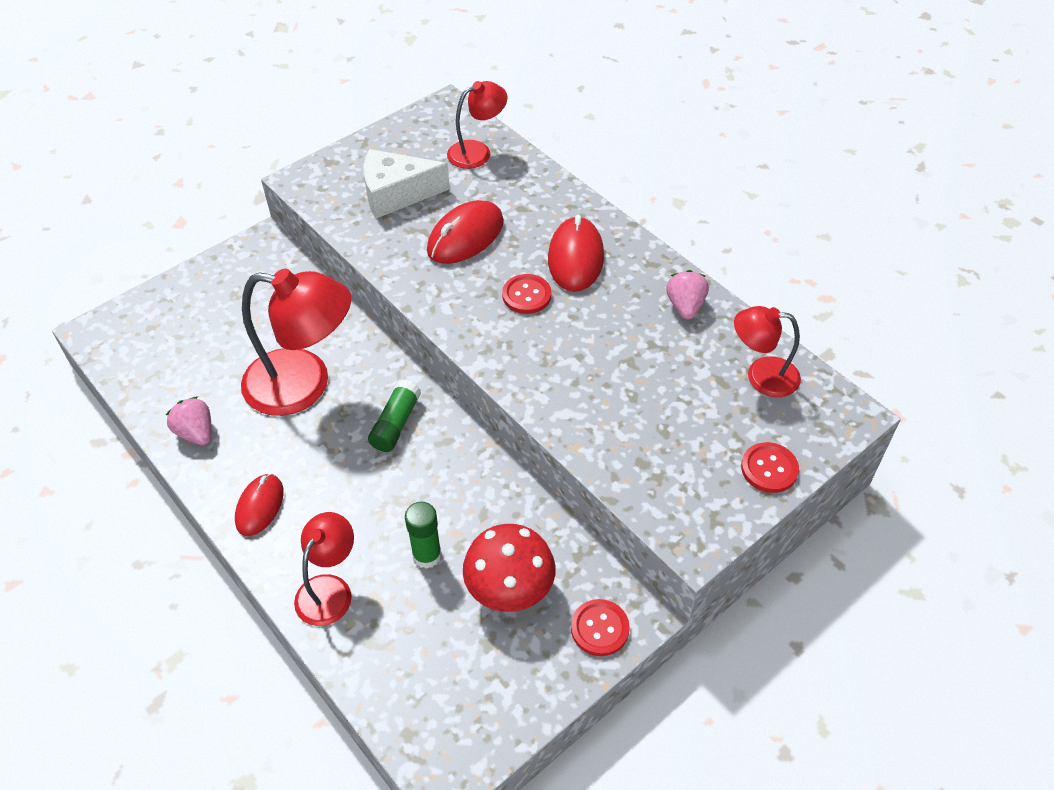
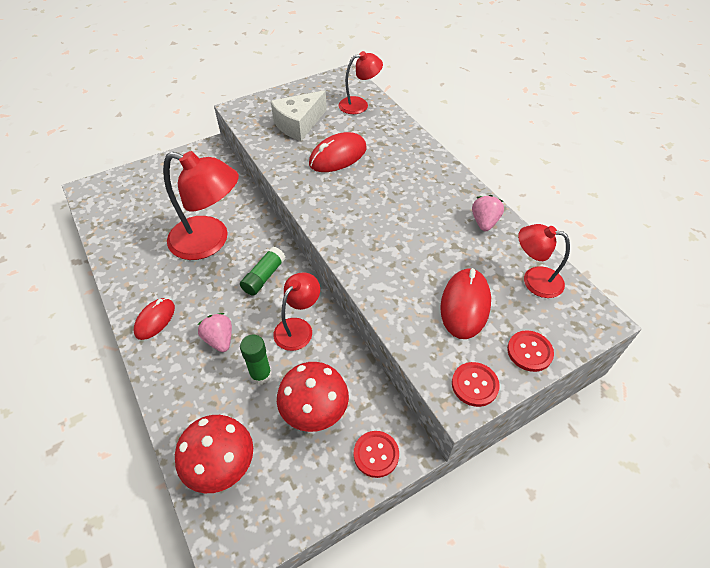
camera: 10 degrees right, 0 degrees up
(196, 432) = (129, 263): pink strawberry -> pink strawberry (219, 339)
(329, 589) = (185, 388): red lamp -> red lamp (298, 328)
(397, 194) = (299, 124): white cheese -> white cheese turned 45 degrees counterclockwise
(407, 676) = (222, 466): none -> red mushroom
(526, 295) = (371, 200): red button -> red button (474, 385)
(575, 258) = (411, 179): red mouse -> red mouse (465, 305)

